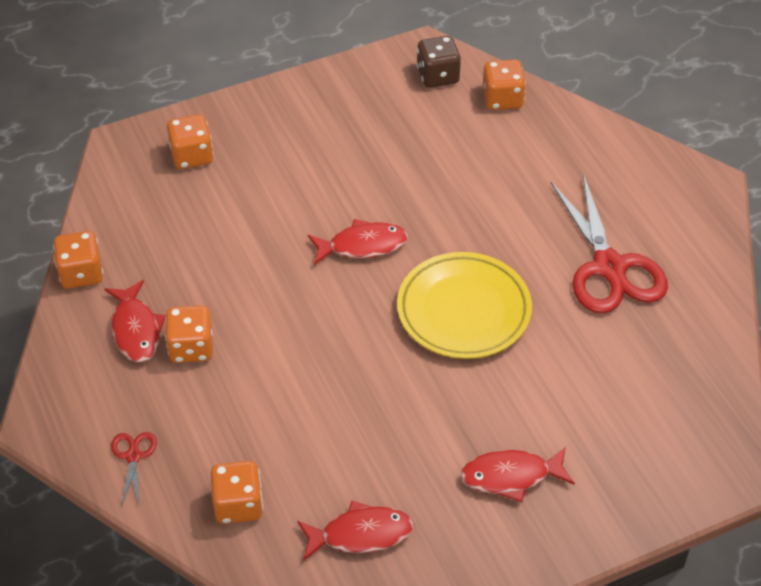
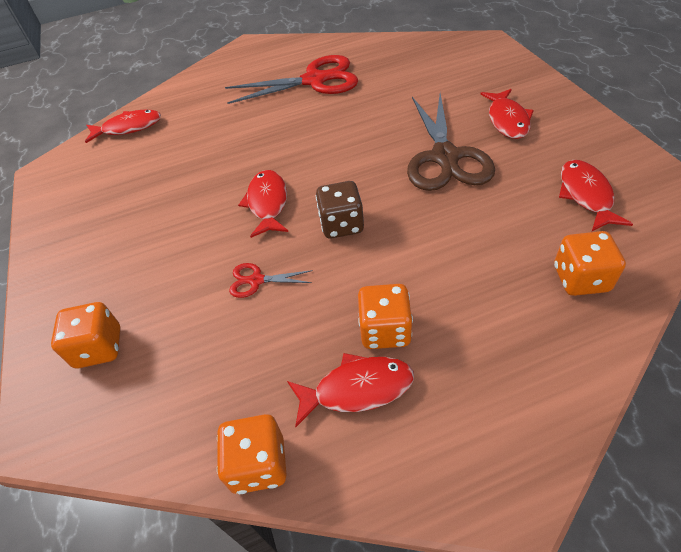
camera: 80 degrees left, 0 degrees up
(133, 456) = (542, 377): red scissors -> red scissors (256, 280)
(435, 405) = (445, 157): none -> brown scissors
(438, 76) = (82, 163): brown dice -> brown dice (341, 225)
(463, 310) = (348, 144): yellow plate -> none
(502, 99) = (128, 128): orange dice -> red fish

